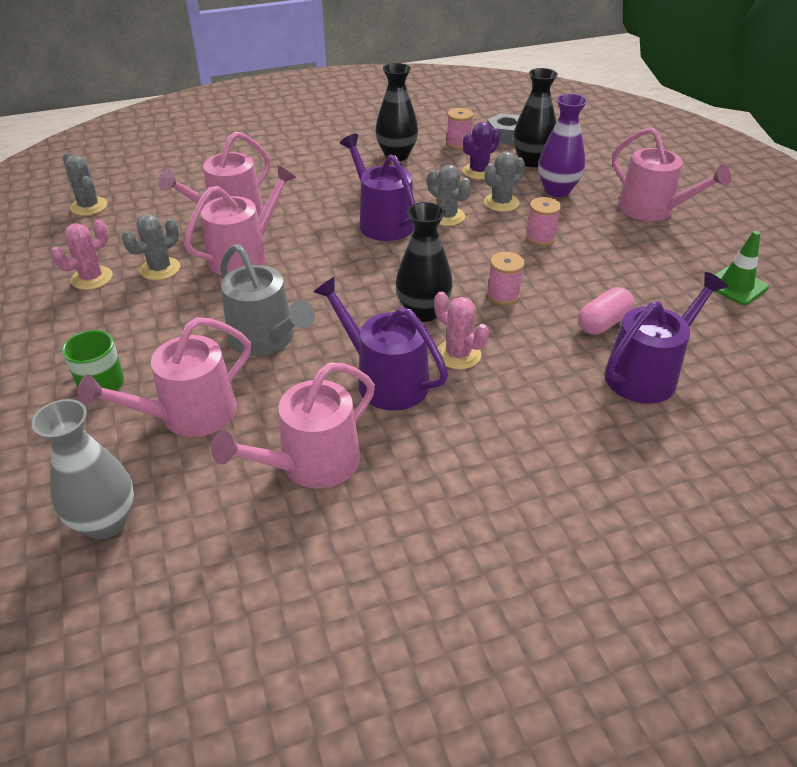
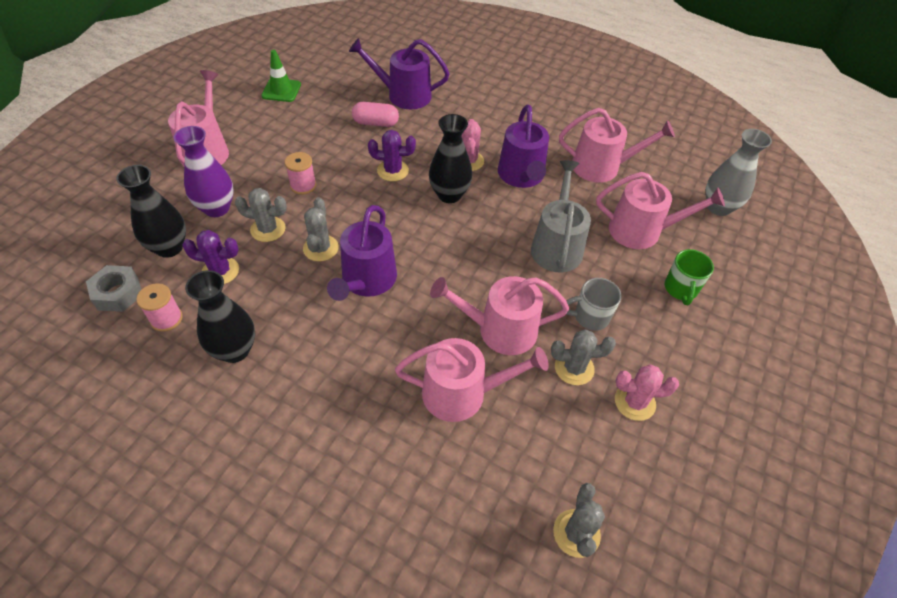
camera: 135 degrees left, 10 degrees up
(177, 306) = (590, 317): none -> grey mug
(503, 295) = (393, 171): pink spool -> purple cactus

